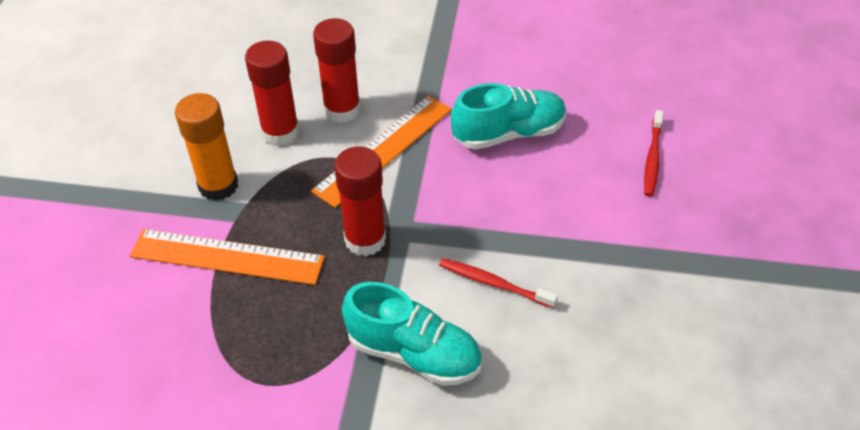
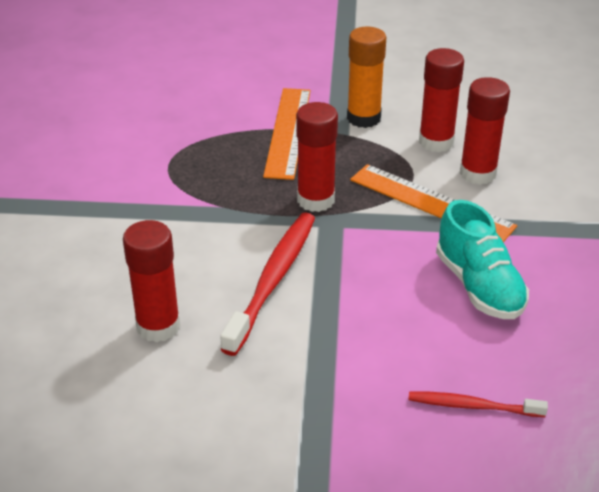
camera: 85 degrees right, 10 degrees down
(413, 353) = (195, 235): turquoise shoe -> none
(493, 283) = (273, 279): red toothbrush -> red toothbrush, size x1.79
(564, 387) = (158, 326): none -> red glue stick

